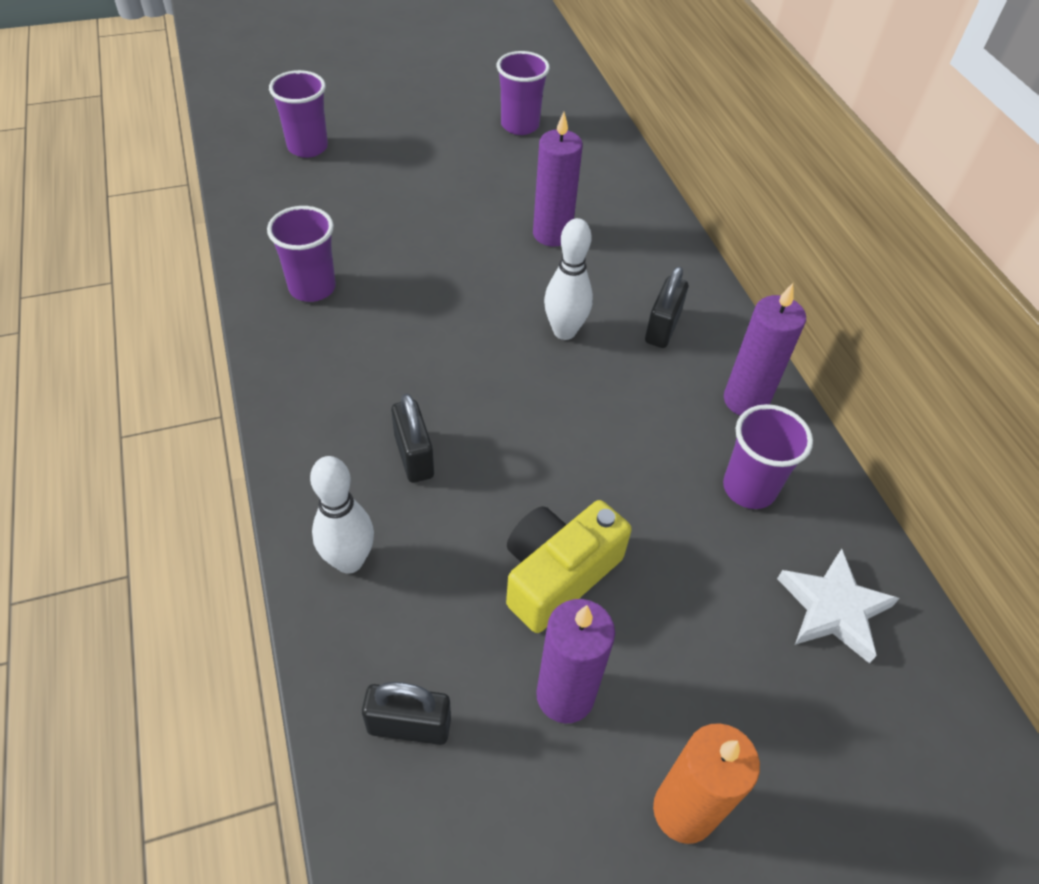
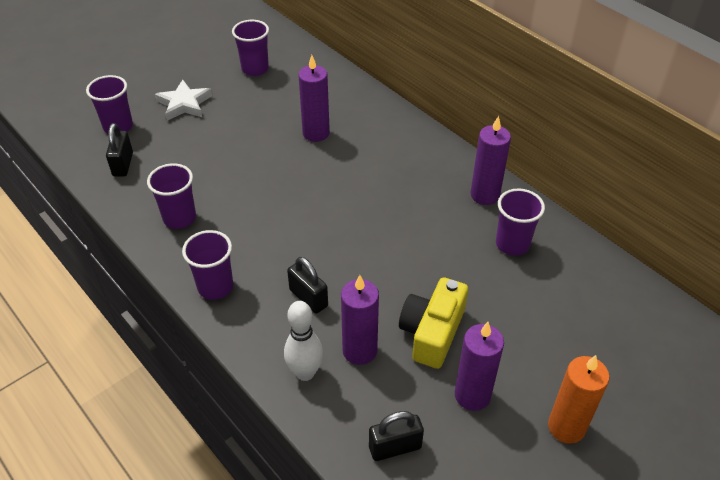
camera: 20 degrees left, 5 degrees down
(303, 395) = (215, 287): none -> purple cup
(440, 560) = (359, 350): none -> purple candle
(564, 331) = (357, 191): white bowling pin -> none
(662, 328) = (414, 169): black padlock -> black padlock (123, 164)
(833, 608) = (589, 292): white star -> white star (184, 104)

